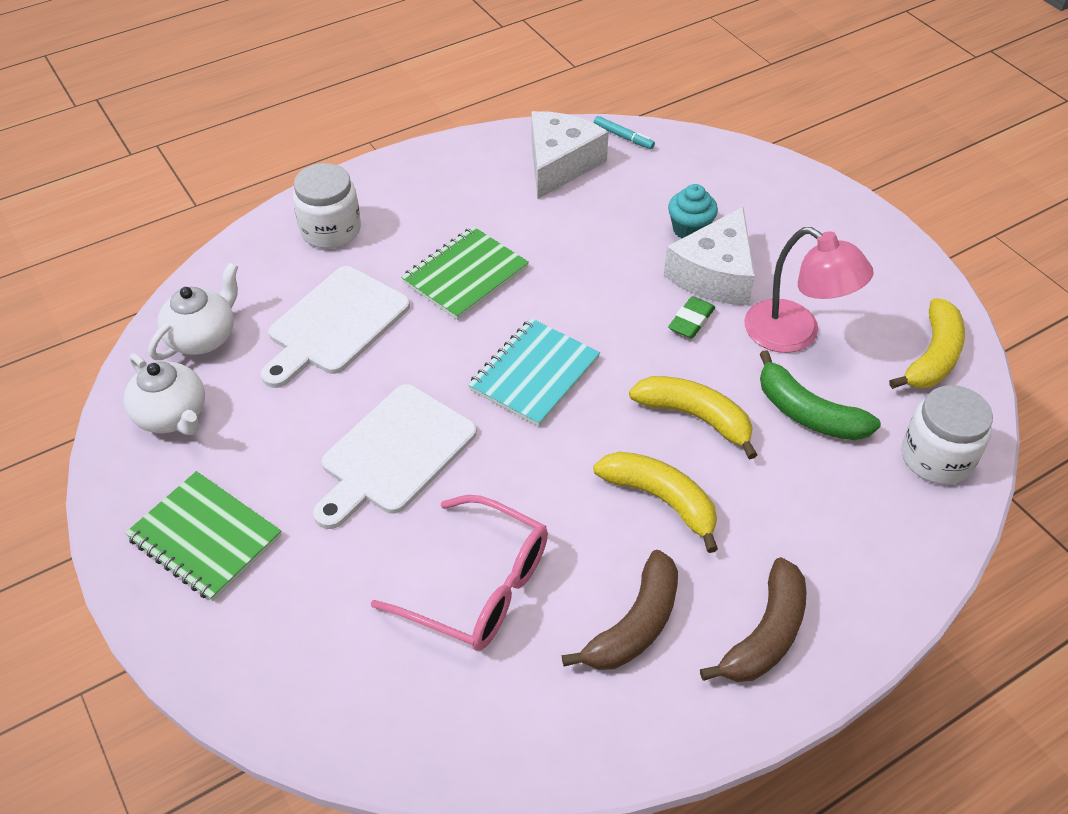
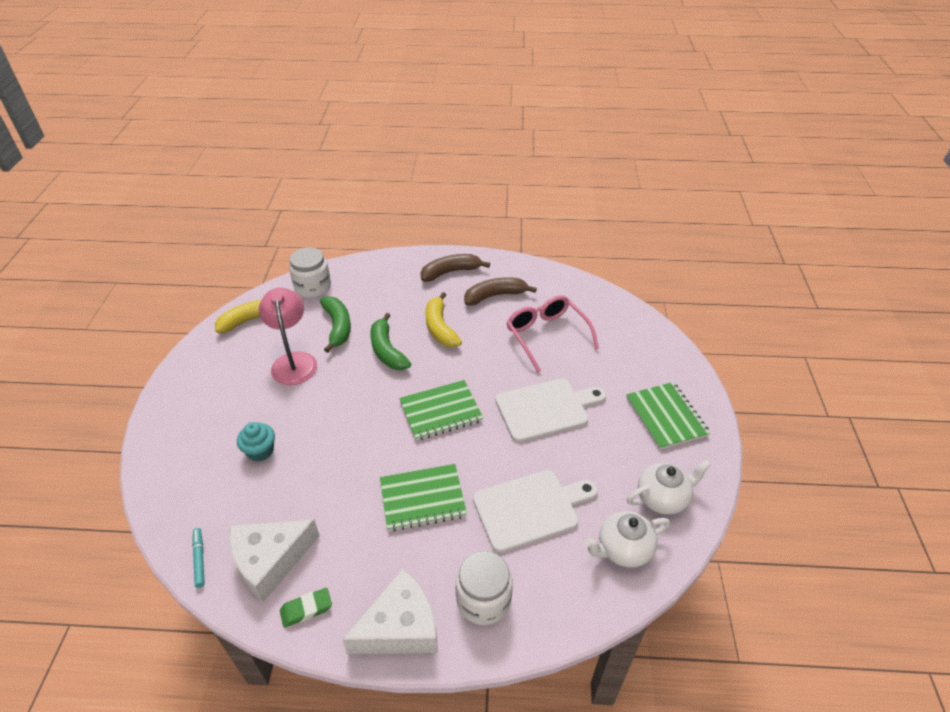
camera: 145 degrees left, 5 degrees down
(173, 416) = (663, 498): white teapot -> white teapot turned 75 degrees clockwise
(534, 374) = (441, 411): turquoise notebook -> green notebook
(691, 321) = (332, 395): green eraser -> green eraser (306, 609)
(695, 417) = (387, 350): yellow banana -> green banana
(714, 274) = (286, 414): white cheese -> white cheese (400, 627)

